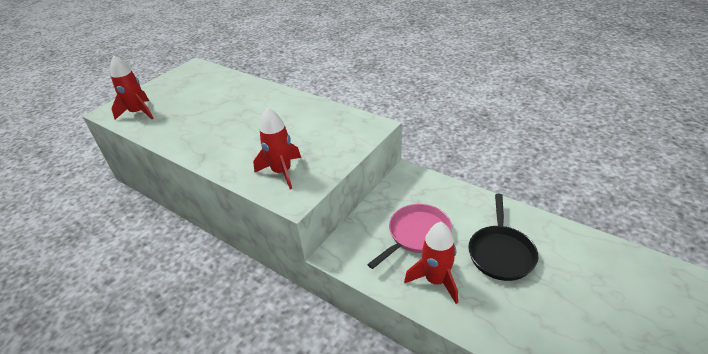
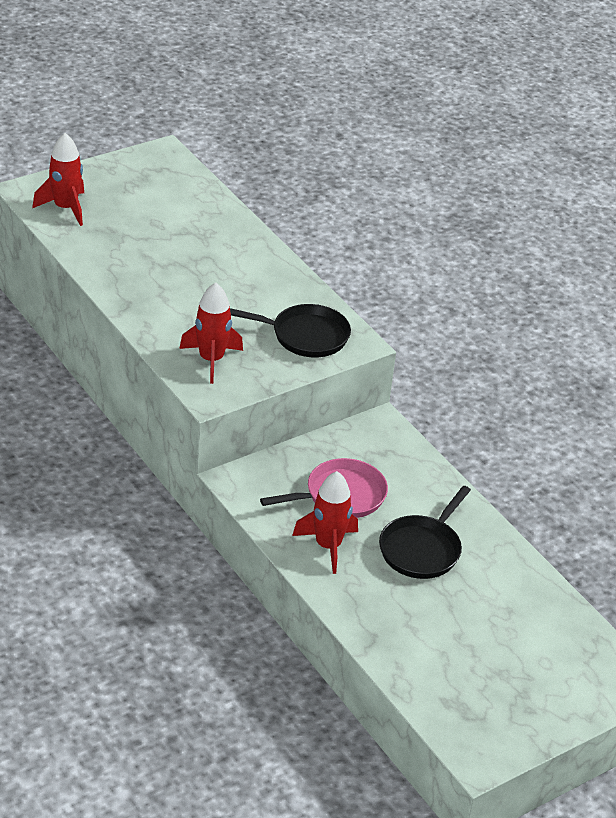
camera: 15 degrees right, 0 degrees up
(337, 133) = (305, 336): none -> black pan

